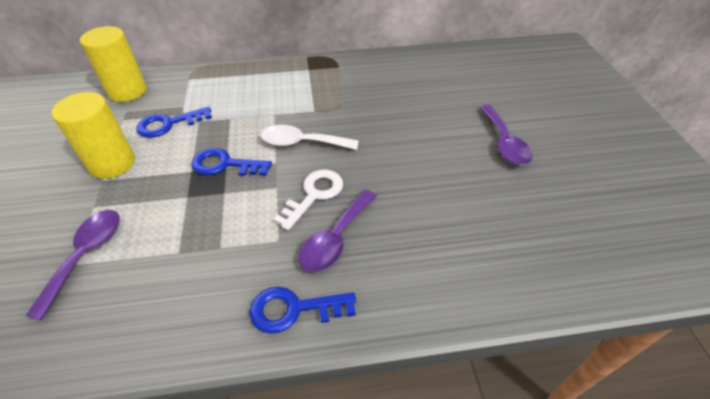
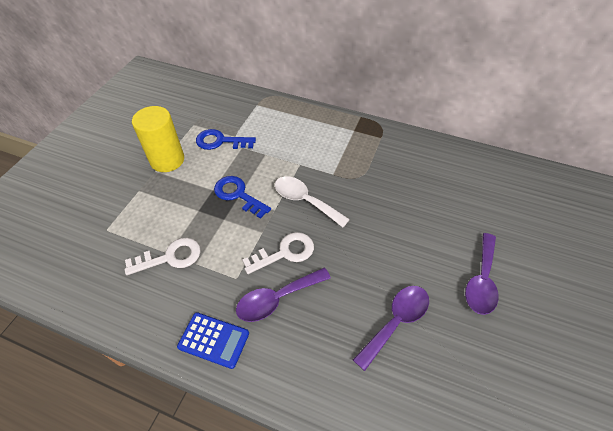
camera: 30 degrees right, 5 degrees up
(86, 255) = (115, 227): purple spoon -> purple spoon (396, 322)
(127, 91) = (209, 100): yellow cylinder -> none
(183, 255) = (170, 257): none -> white key
(294, 309) = (214, 340): blue key -> blue calculator

